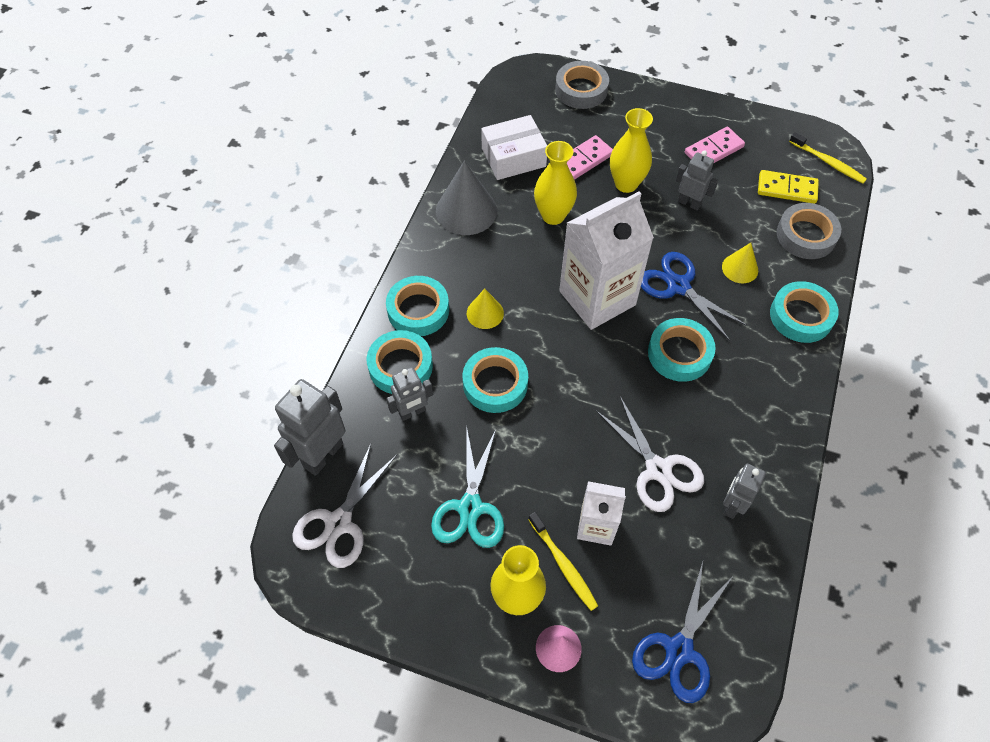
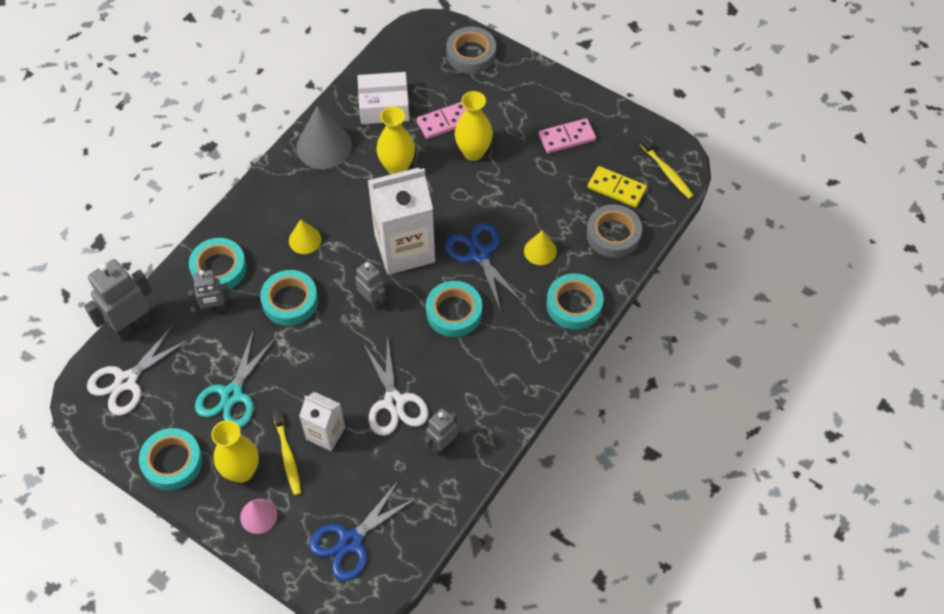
camera: 15 degrees right, 0 degrees up
(418, 310) = (250, 225): turquoise tape -> turquoise tape (172, 462)
(689, 203) = (522, 182): grey robot -> grey robot (372, 300)

